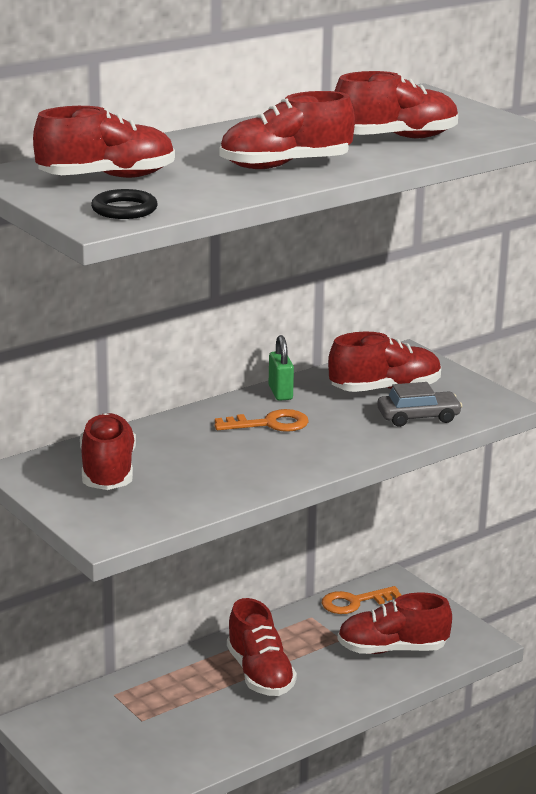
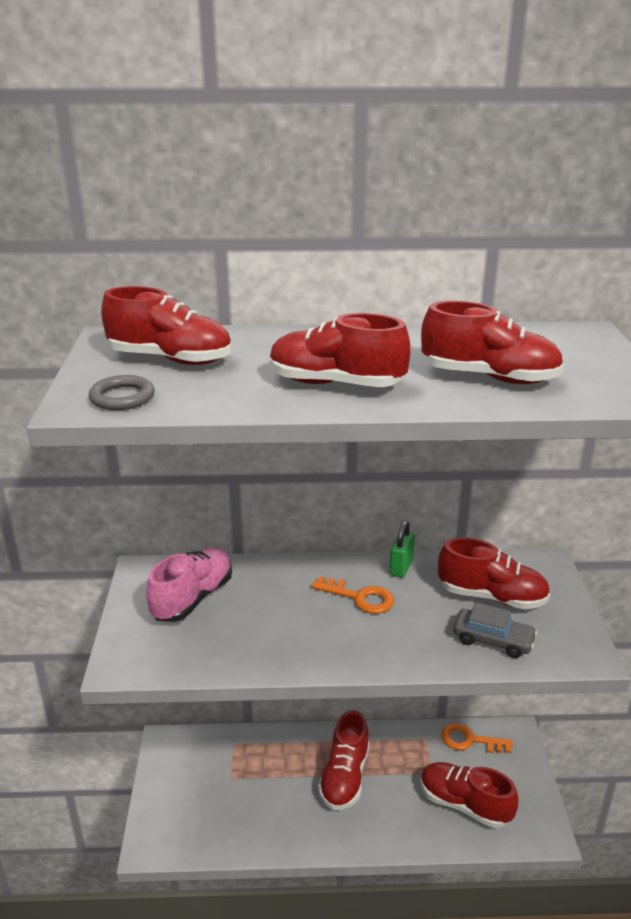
camera: 35 degrees right, 5 degrees up
(108, 472) = (192, 598): red shoe -> pink shoe
(124, 209) = (122, 397): black ring -> grey ring

